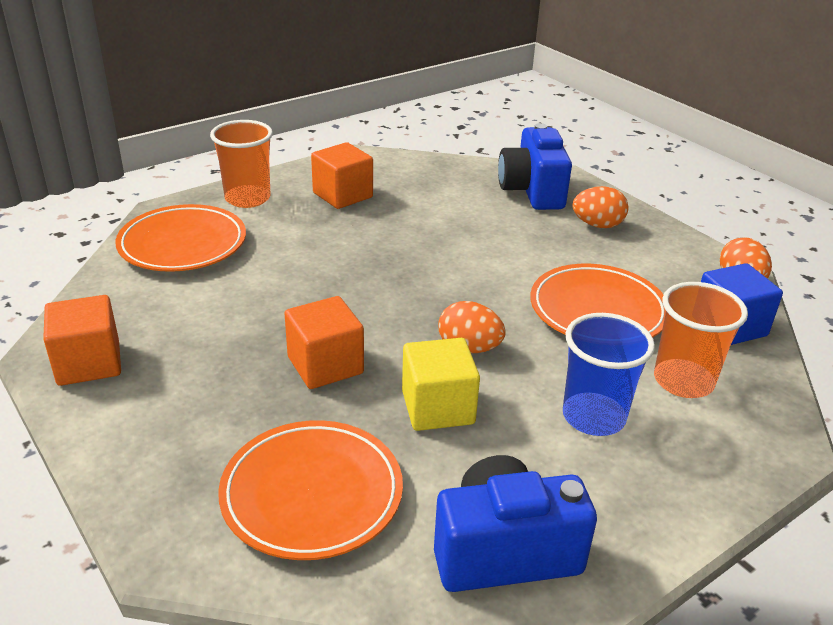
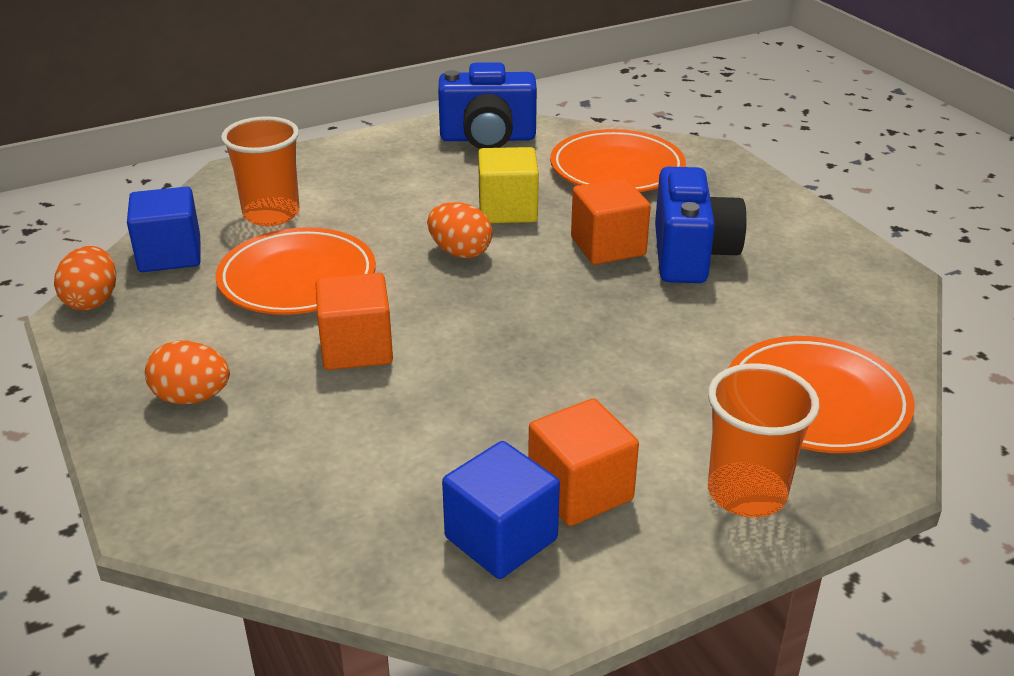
camera: 170 degrees left, 0 degrees up
(89, 363) = (844, 262): orange cube -> orange cube (356, 348)
(382, 176) = (501, 538): none -> blue cube
(532, 191) = (241, 478): blue camera -> blue camera (691, 255)
(593, 417) = (375, 196): blue cup -> none

